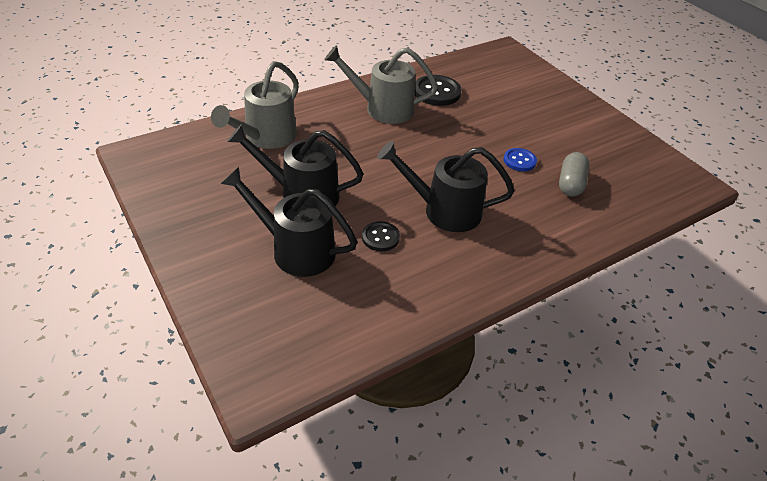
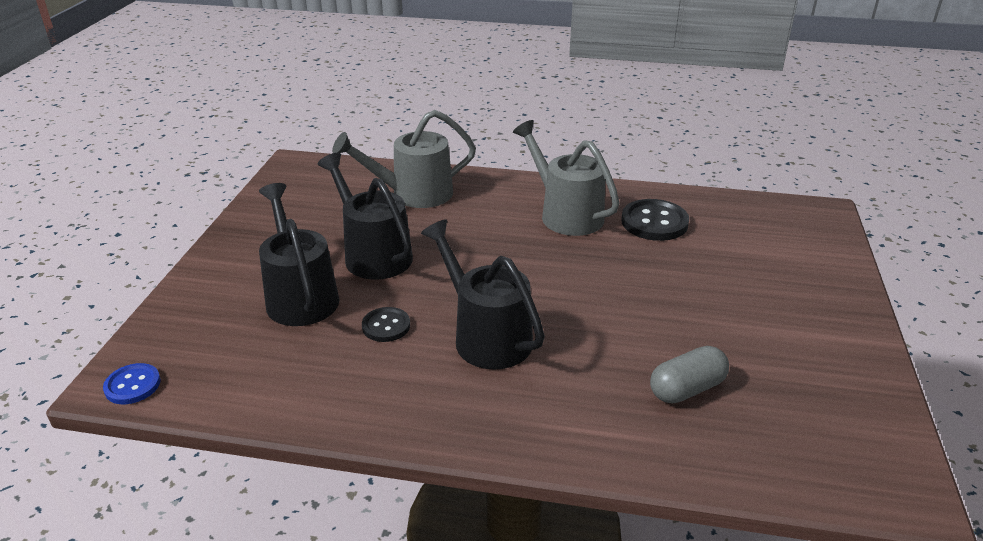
camera: 45 degrees right, 10 degrees down
(519, 161) = (654, 332): blue button -> blue button (132, 385)

